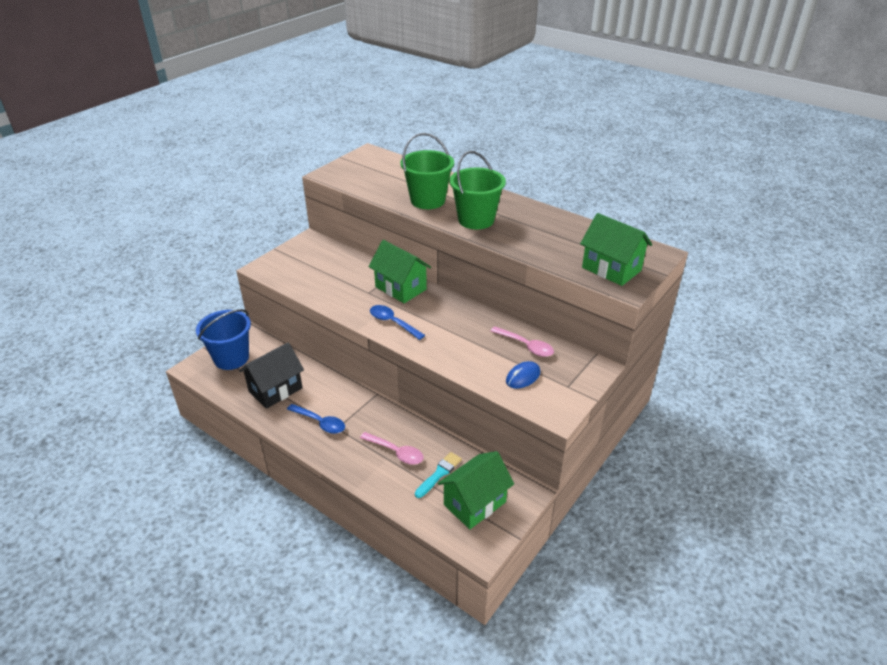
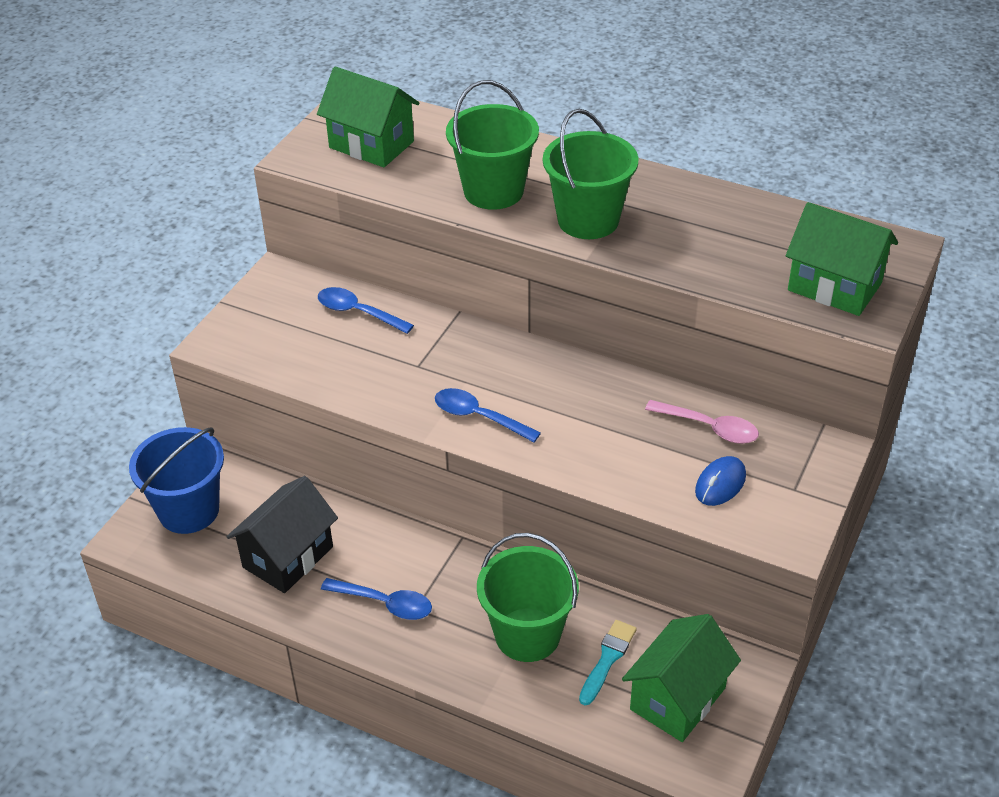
camera: 10 degrees left, 5 degrees up
(345, 262) = (358, 312): none -> blue spoon
(396, 452) = (527, 634): pink spoon -> green bucket
(400, 288) = (470, 350): green house -> green house (371, 145)

